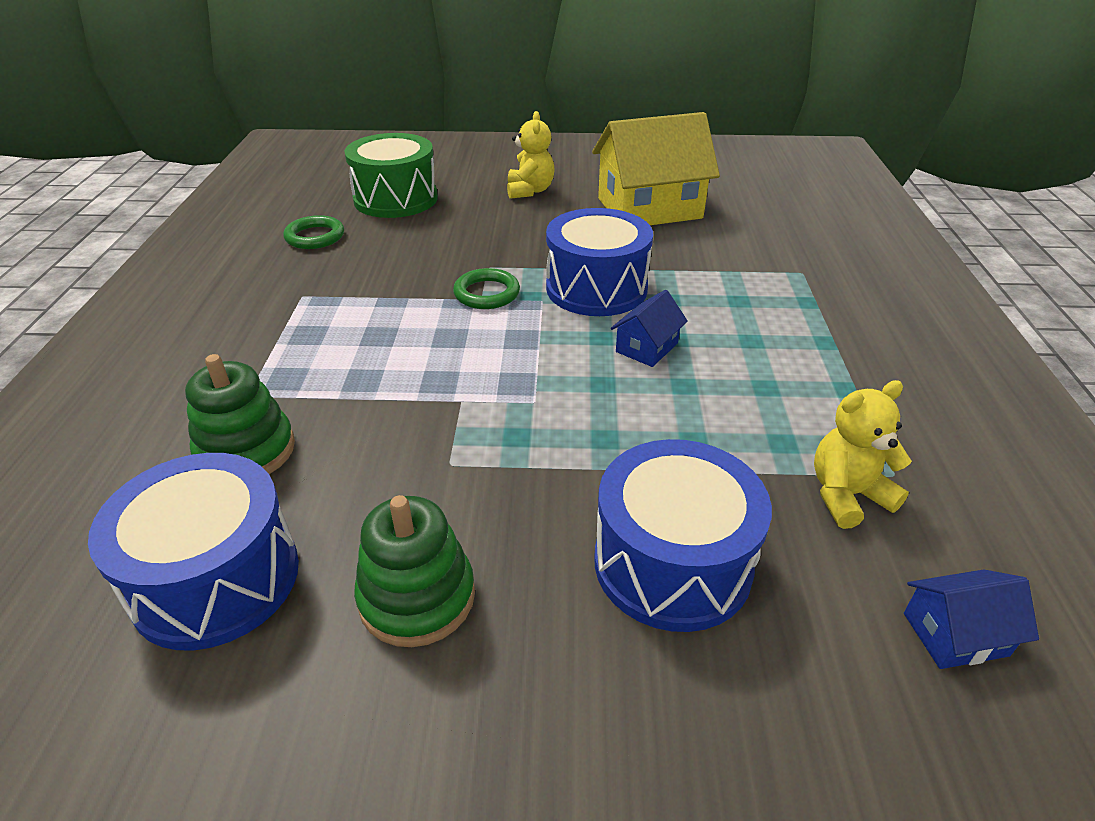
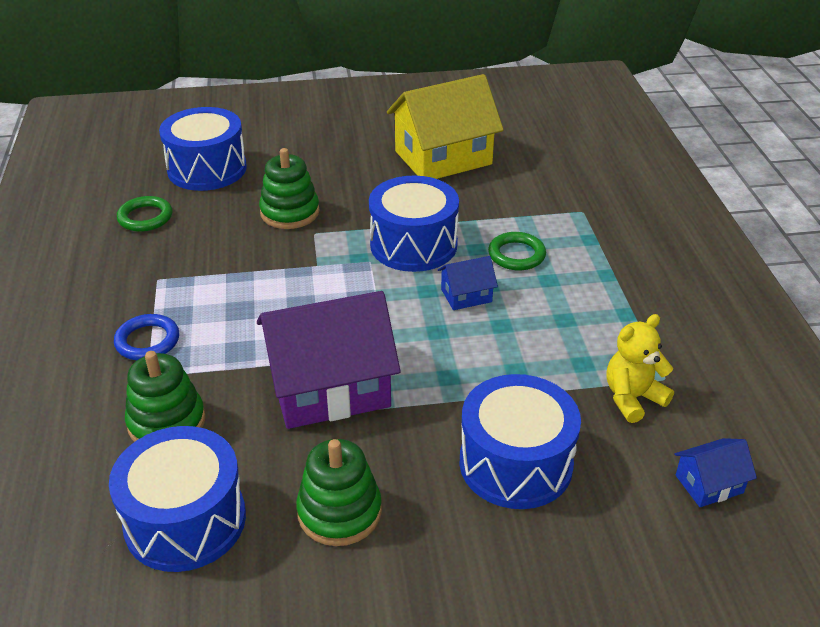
camera: 10 degrees left, 0 degrees up
(264, 357) = (147, 341): none -> blue ring
(396, 199) = (207, 169): green drum -> blue drum
(453, 433) = (329, 387): none -> purple house
(468, 245) = (290, 212): none -> green stacking toy
(486, 293) = (320, 259): green ring -> green ring (516, 255)
(530, 191) = (330, 148): yellow teddy bear -> none
(647, 347) = (466, 295): blue house -> blue house turned 45 degrees clockwise

